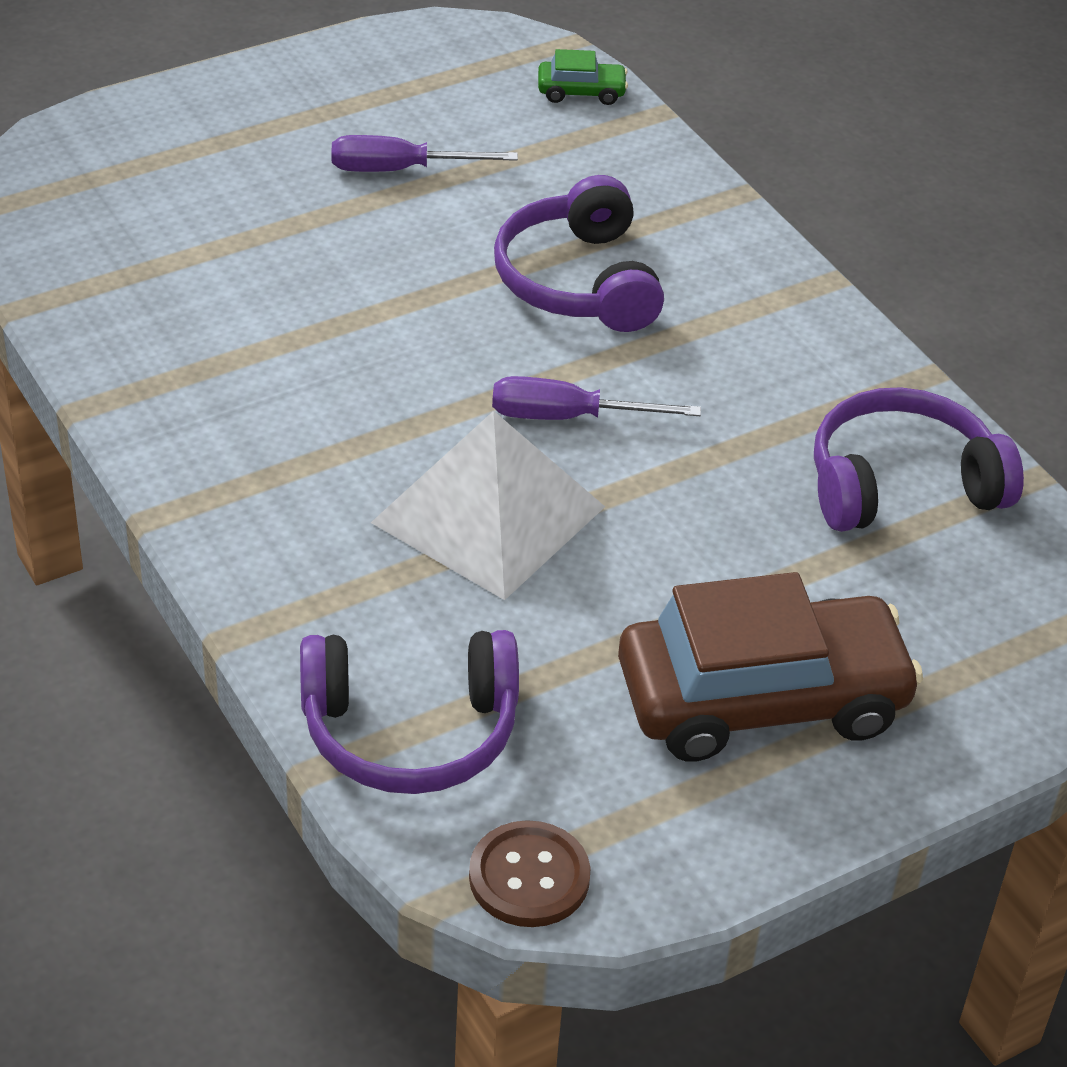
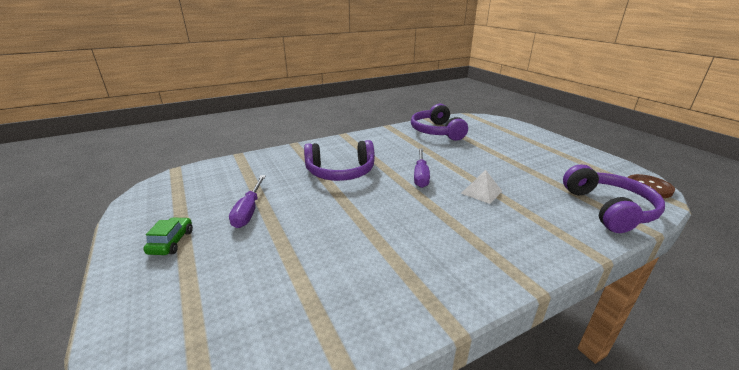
camera: 85 degrees left, 15 degrees down
(488, 514) = (481, 192): white pyramid -> white pyramid, size x0.47
(581, 92) = (214, 168): green car -> green car (171, 242)
(762, 699) = (536, 152): brown car -> none

